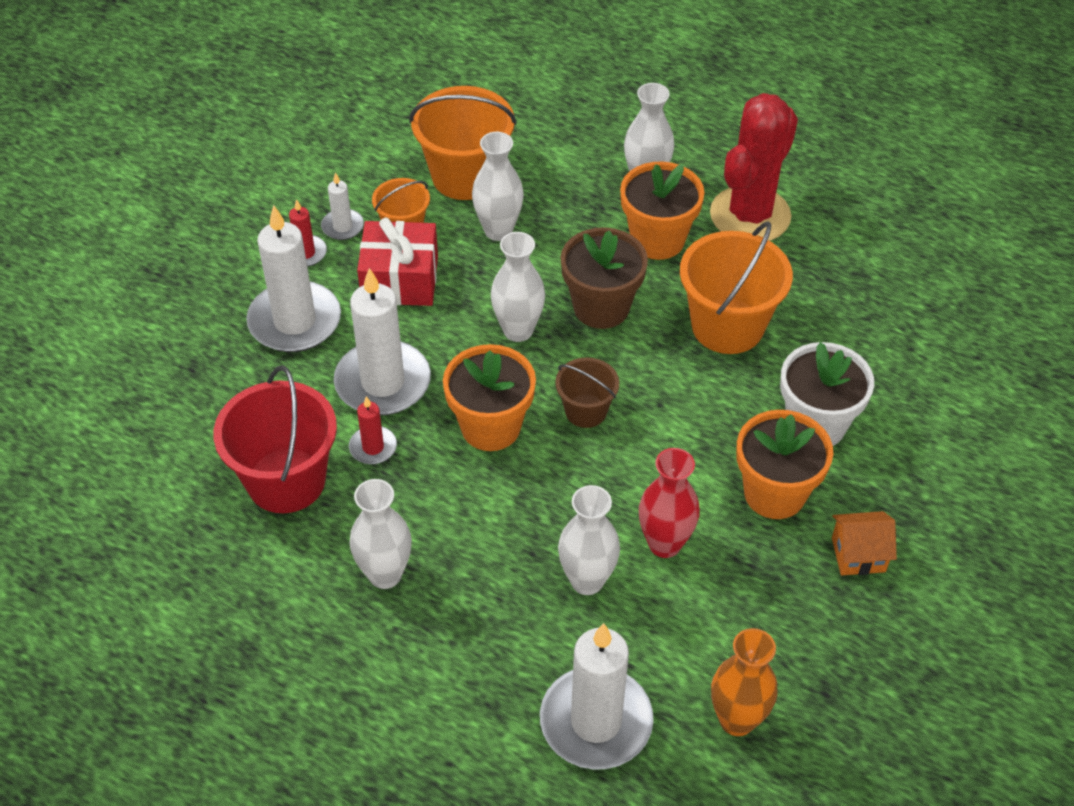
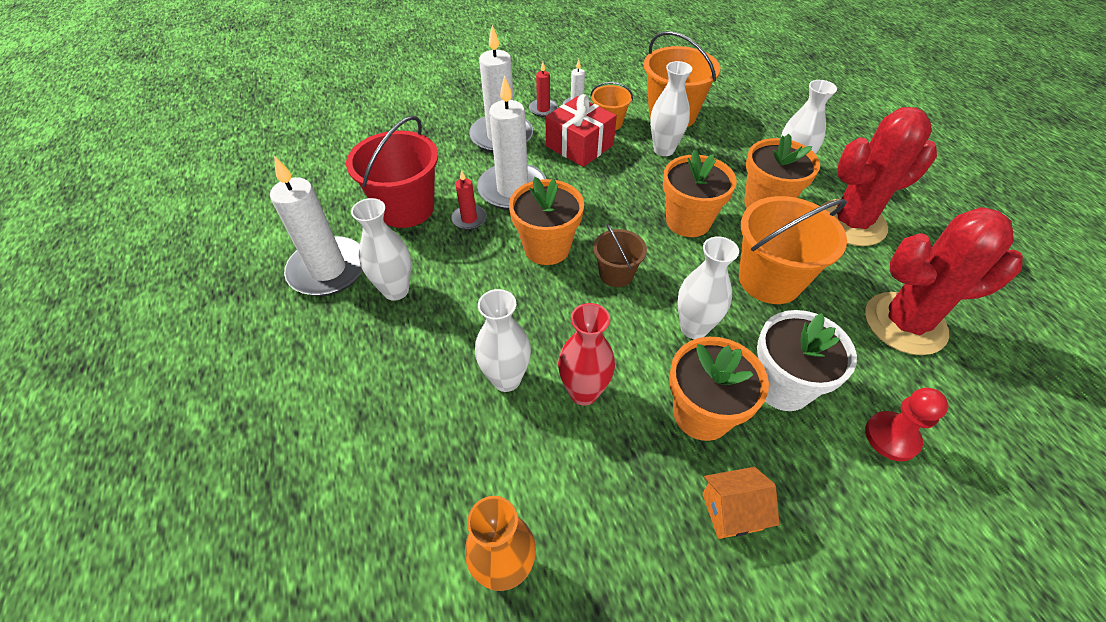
camera: 40 degrees right, 0 degrees up
(518, 330) = (620, 206): white vase -> white vase (694, 328)
(596, 721) = (409, 481): white candle -> white candle (328, 270)
(601, 307) = (688, 221): brown flower pot -> orange flower pot
(858, 555) = (731, 511): orange house -> orange house turned 45 degrees counterclockwise
(866, 299) = (905, 323): none -> red cactus
(923, 412) = (891, 437): none -> red pawn

